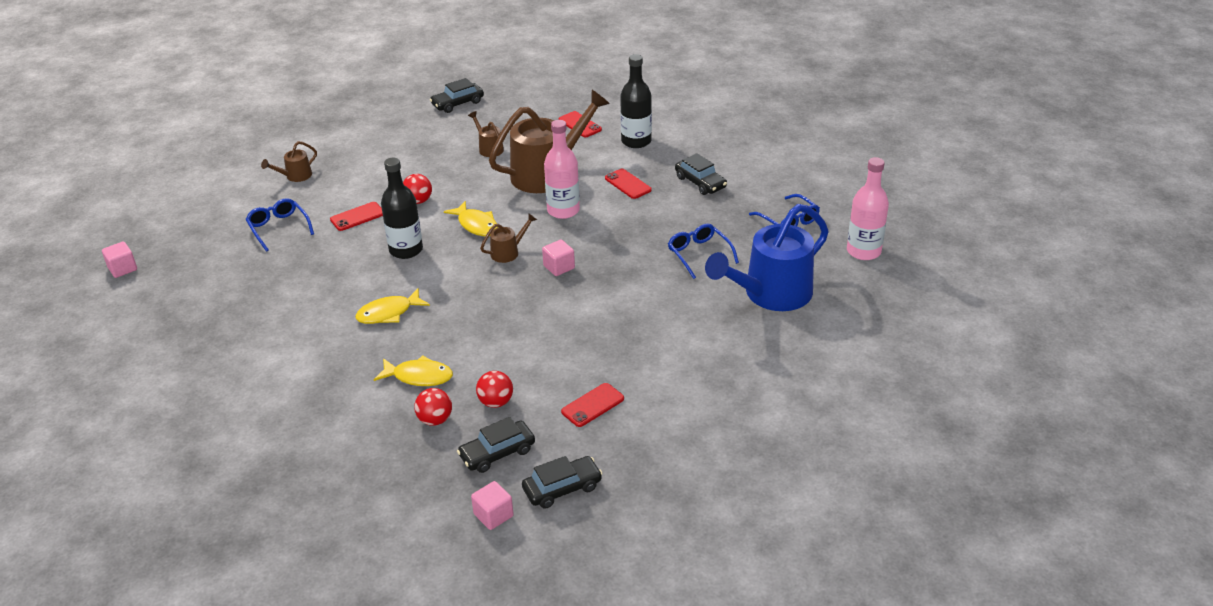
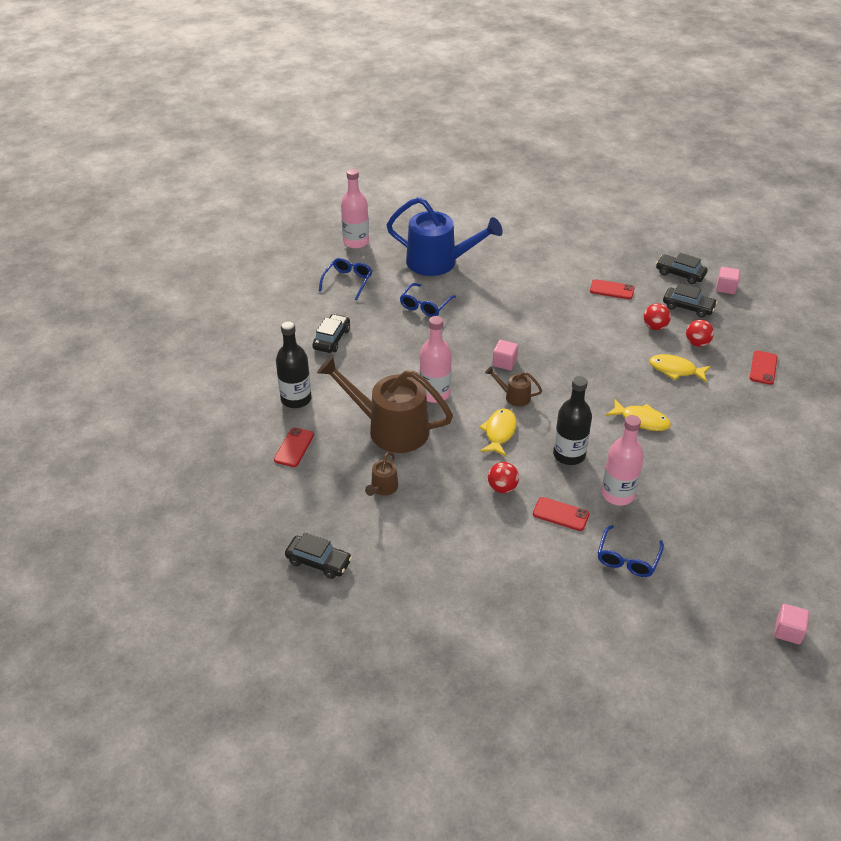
camera: 125 degrees left, 5 degrees up
(295, 176) = (550, 607): brown watering can -> none
(335, 255) = (618, 494): none -> pink bottle
(419, 376) = (675, 370): yellow fish -> yellow fish turned 45 degrees counterclockwise
(628, 184) = (367, 375): red phone -> red phone (763, 368)

